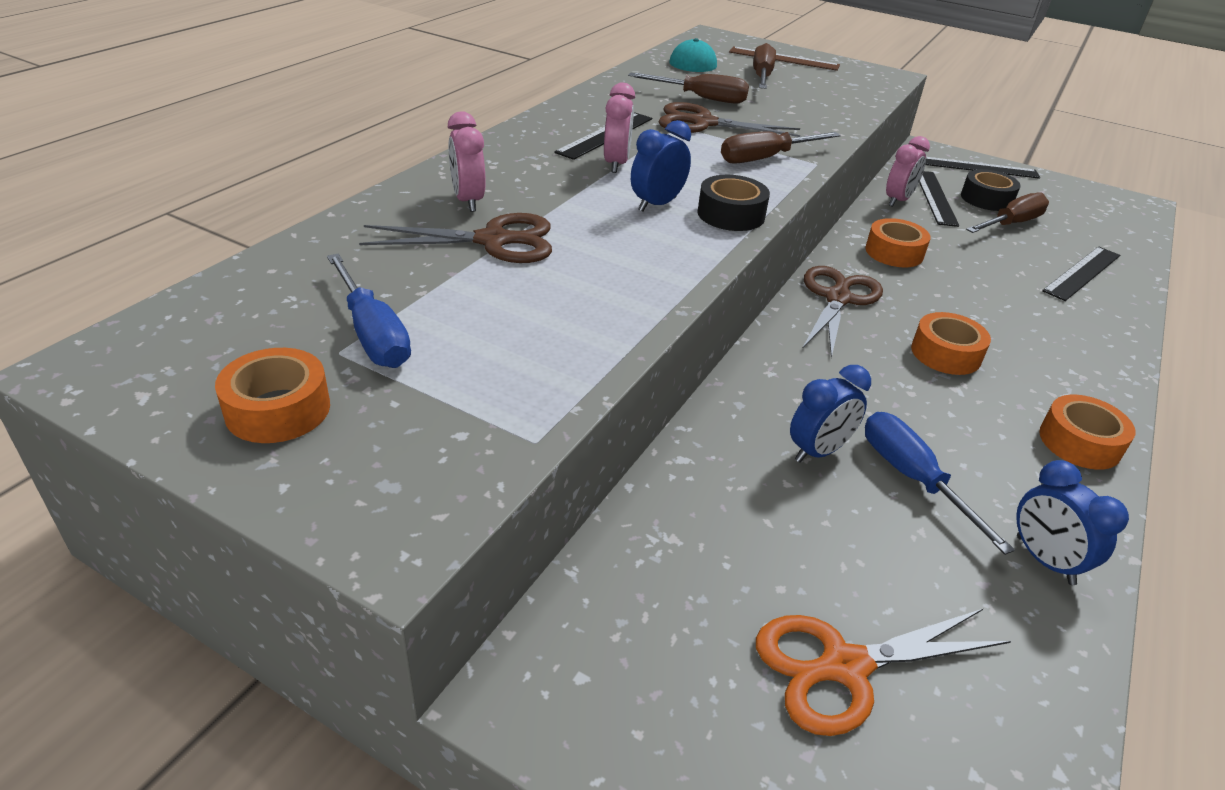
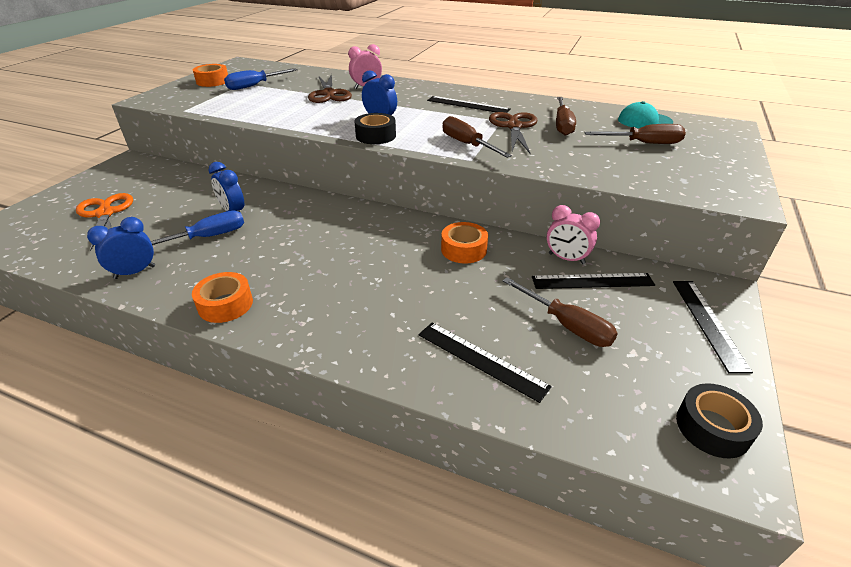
camera: 85 degrees right, 0 degrees up
(616, 164) = (428, 109): pink clock -> none
(784, 59) = (709, 152): brown ruler -> none
(837, 298) = (385, 223): brown scissors -> none
(946, 354) = (325, 260): orange tape -> none
(986, 199) = (618, 316): black tape -> black tape (712, 427)

